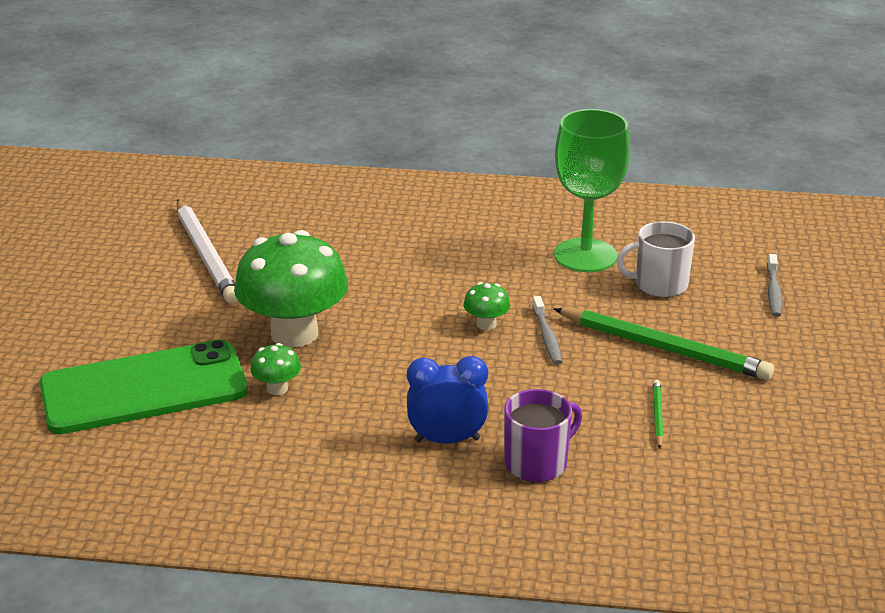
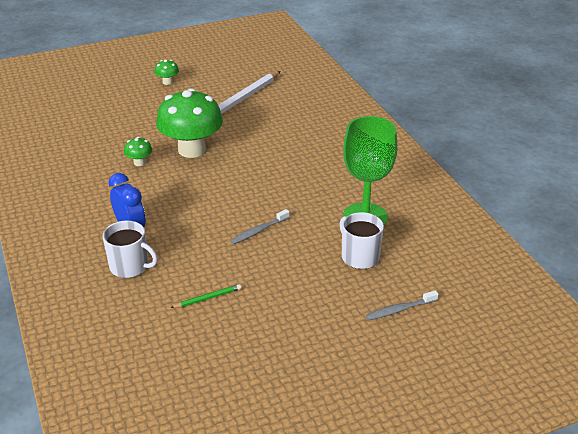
camera: 60 degrees right, 5 degrees up
(144, 389) = (113, 128): green phone -> none
(486, 324) = (253, 205): green mushroom -> green mushroom (167, 82)
(537, 463) = (130, 266): purple mug -> white mug
(664, 348) = (285, 280): green pencil -> none

